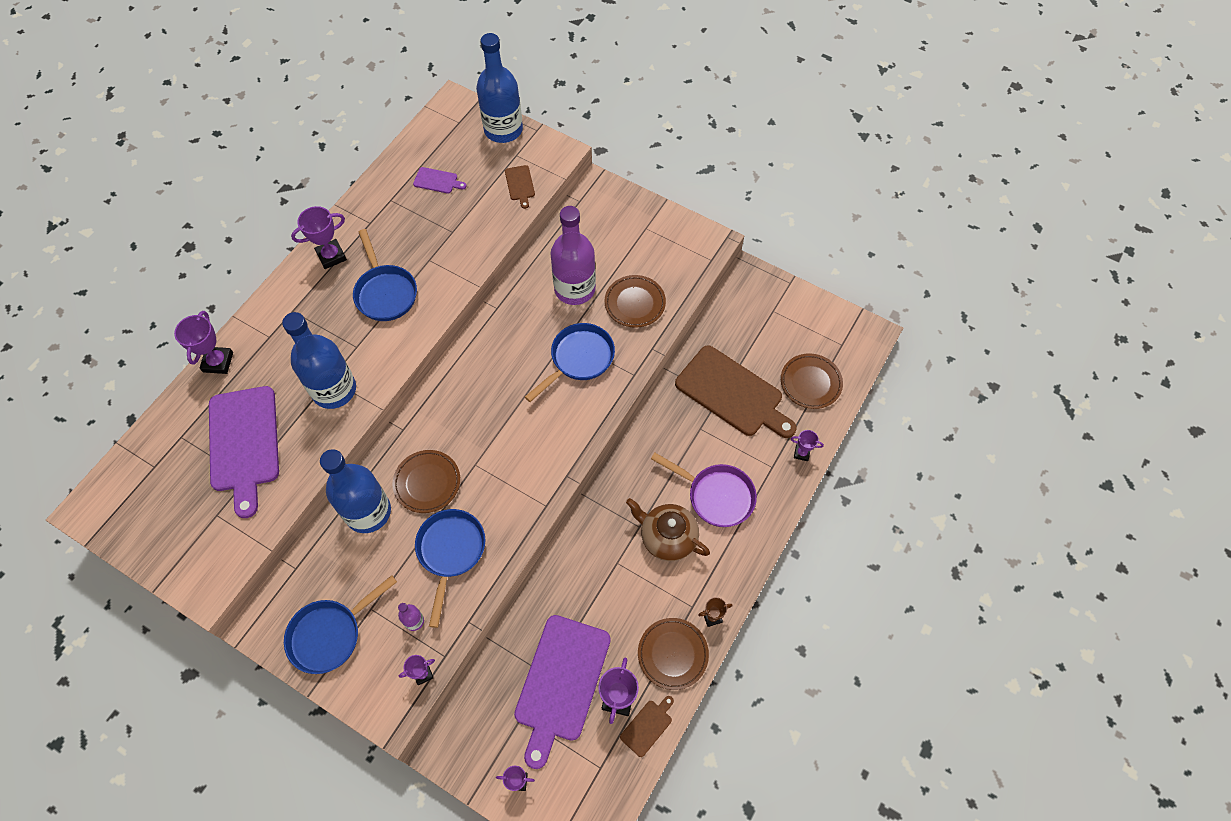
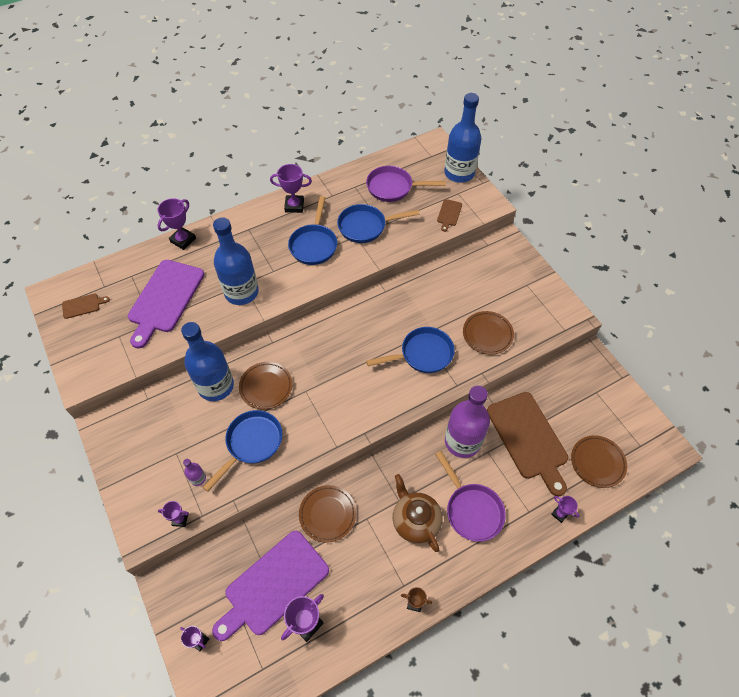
camera: 30 degrees right, 5 degrees down
(330, 634) = (140, 456): blue pan -> blue pan (366, 226)
(437, 181) = (393, 188): purple cutting board -> purple pan
(575, 289) = (449, 303): purple bottle -> purple bottle (462, 441)
(647, 726) = (316, 659): brown cutting board -> brown cutting board (83, 305)
(672, 654) = (367, 614): brown plate -> brown plate (327, 514)

